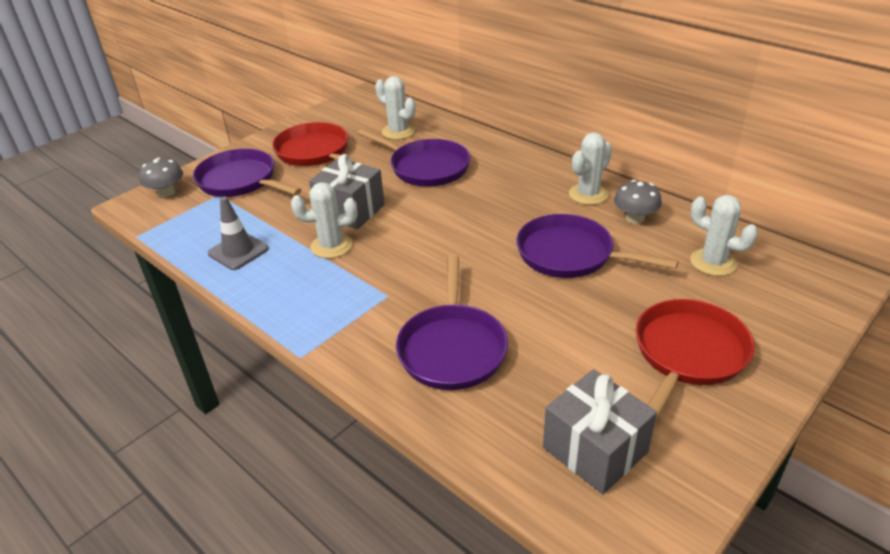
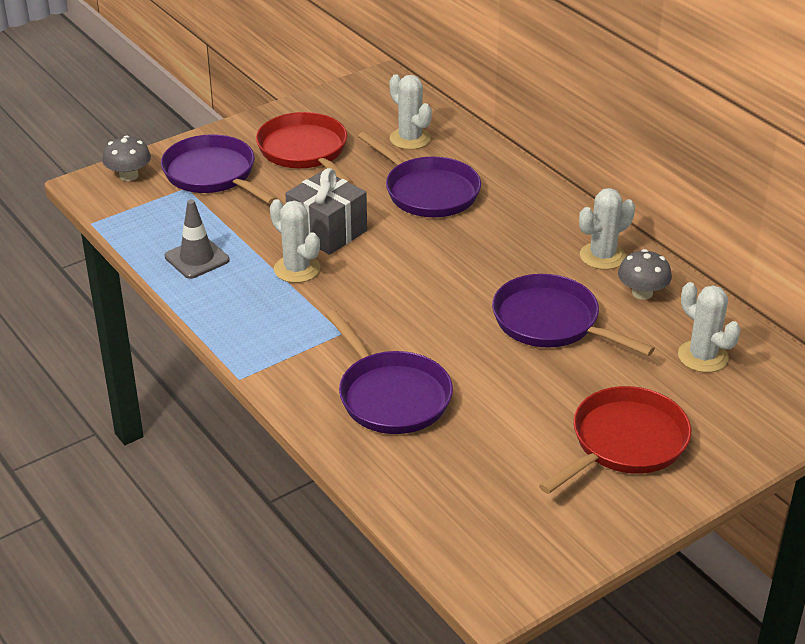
camera: 10 degrees right, 0 degrees up
(331, 246) = (297, 269): white cactus -> white cactus turned 45 degrees clockwise
(452, 348) = (391, 396): purple pan -> purple pan turned 45 degrees counterclockwise
(595, 450) = (492, 508): grey gift -> none

